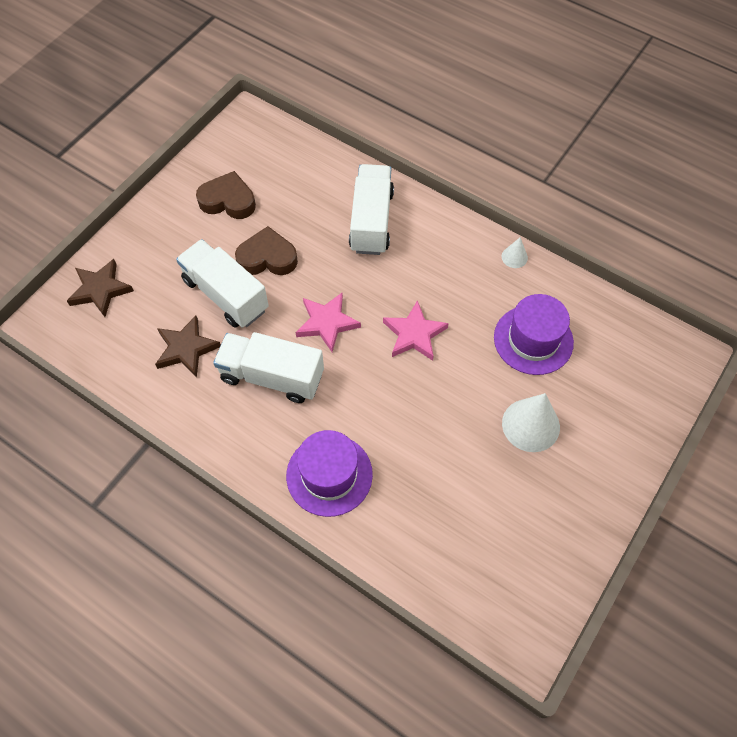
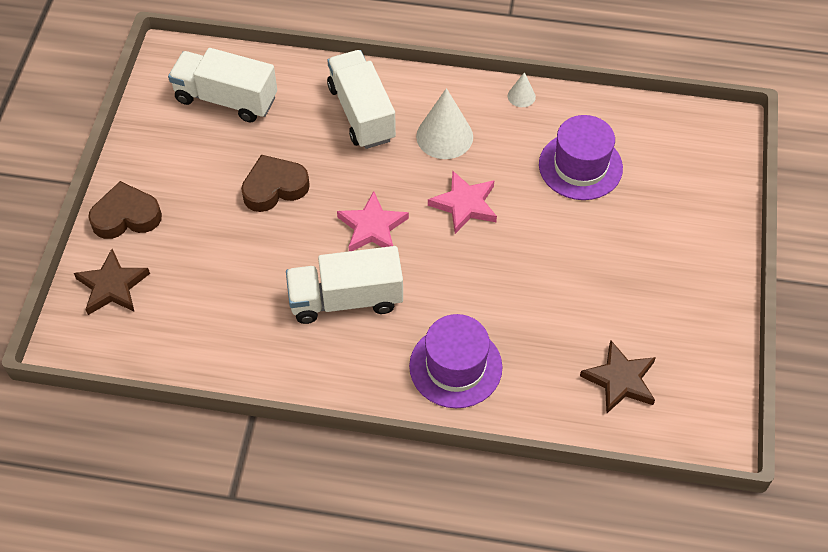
camera: 25 degrees left, 5 degrees down
(186, 348) = (241, 308): brown star -> brown star (620, 380)
(225, 295) = (252, 240): white truck -> white truck (226, 99)
(228, 201) = (199, 146): brown heart -> brown heart (126, 216)
(530, 425) = (619, 244): white cone -> white cone (444, 136)

